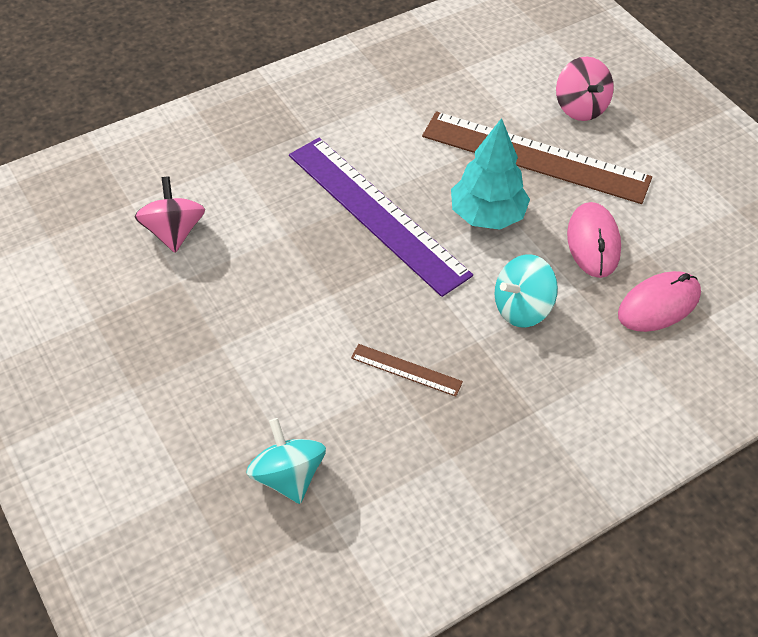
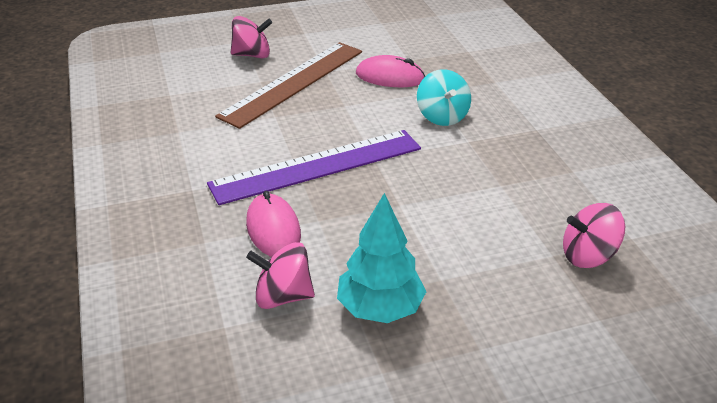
camera: 75 degrees left, 15 degrees down
(288, 476) = (588, 256): turquoise spinning top -> pink spinning top
(406, 370) = (489, 178): brown ruler -> none
(487, 215) = (344, 114): turquoise tree -> turquoise tree (380, 308)
(658, 304) = (454, 65): pink mouse -> pink mouse (273, 229)

